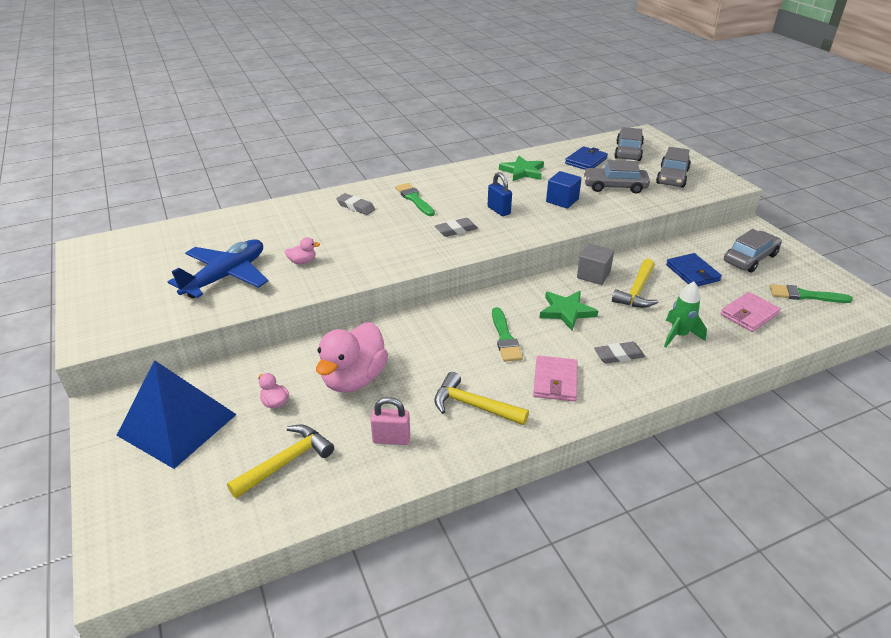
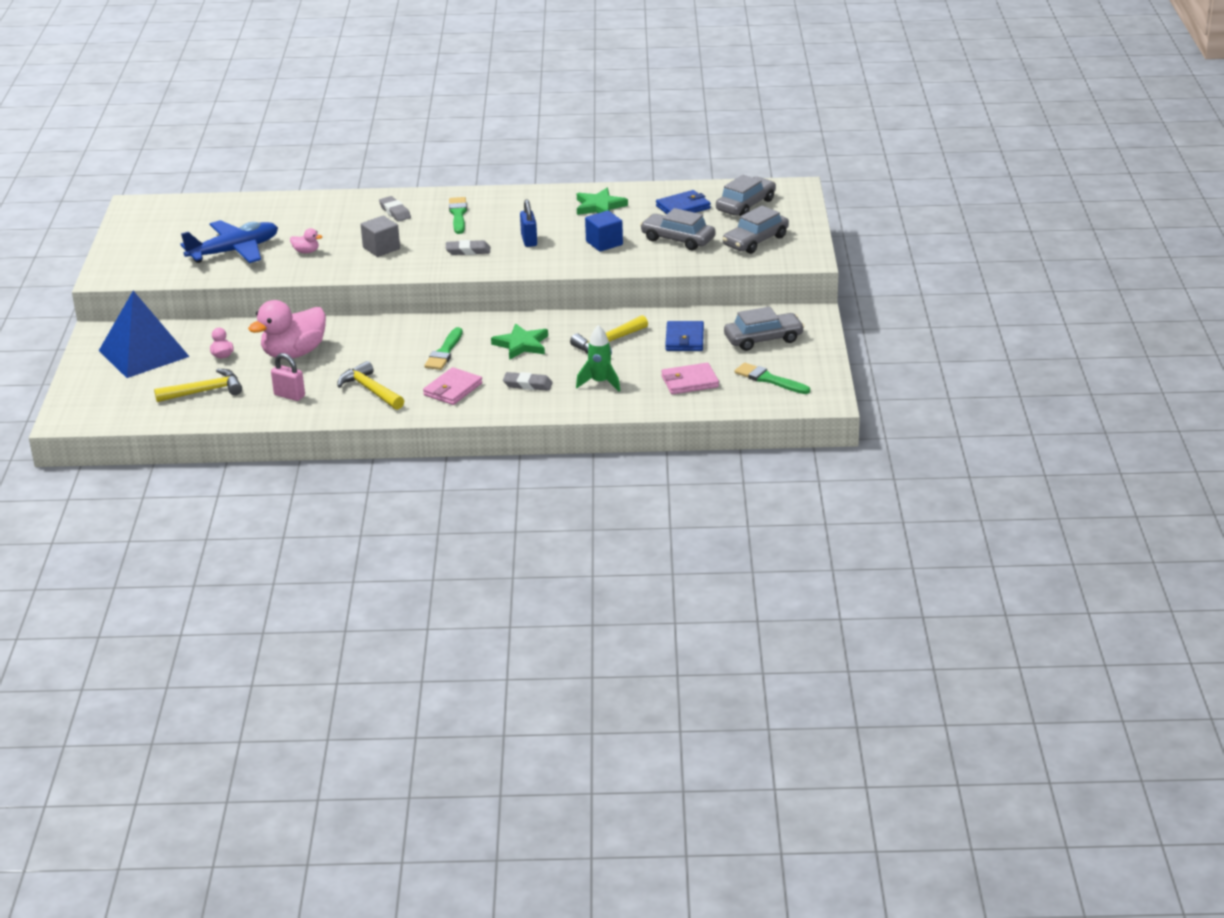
camera: 25 degrees right, 5 degrees down
(593, 275) = (583, 321): grey cube -> grey cube (381, 248)

